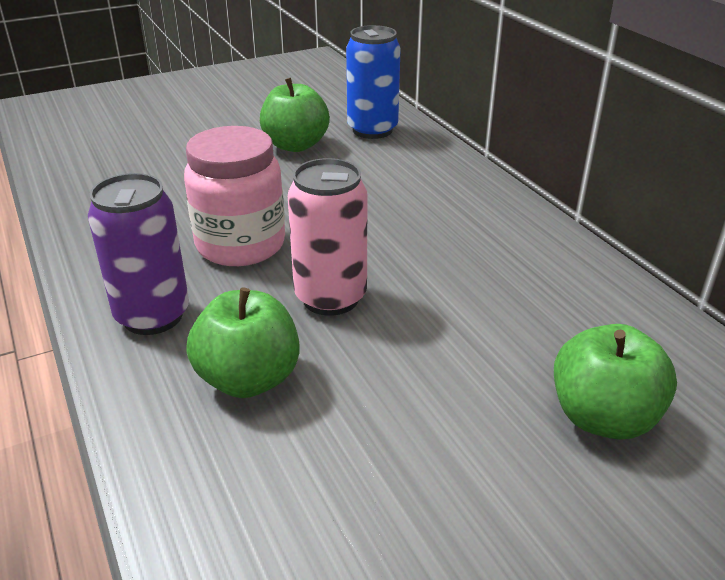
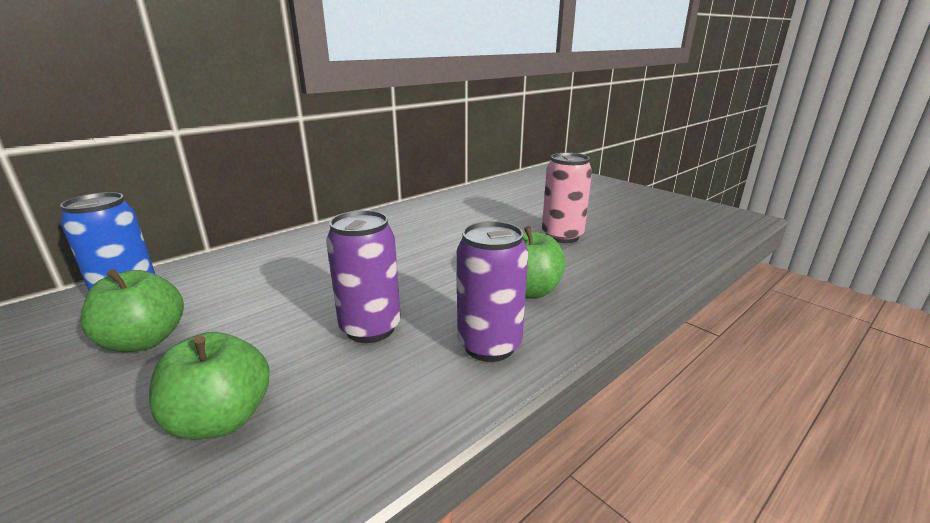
camera: 105 degrees left, 10 degrees down
(240, 245) = (370, 328): pink jar -> purple can
(330, 298) = (433, 279): pink can -> pink can (562, 236)
(603, 417) = (492, 214): green apple -> green apple (221, 419)

